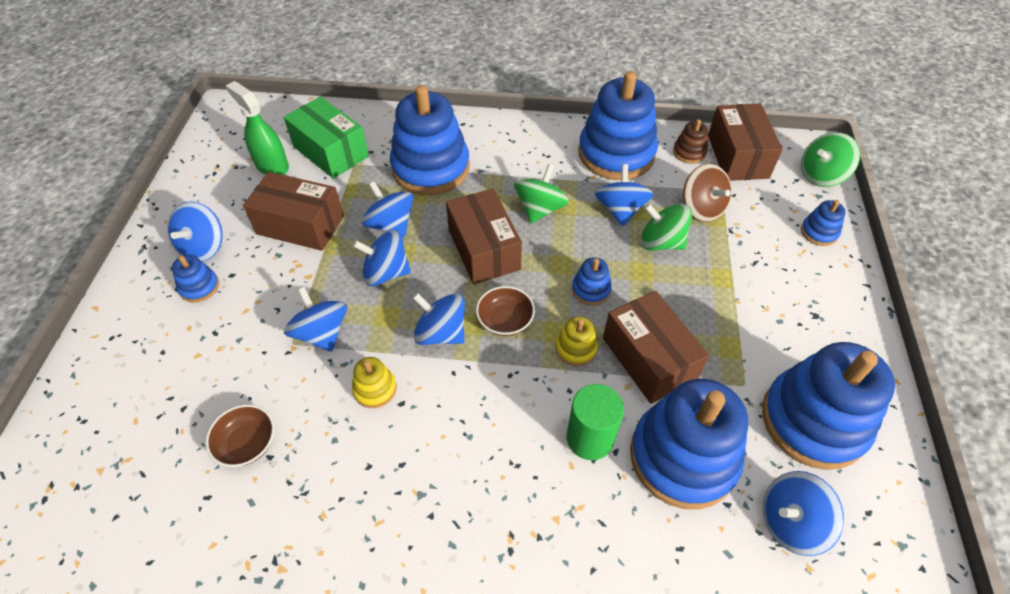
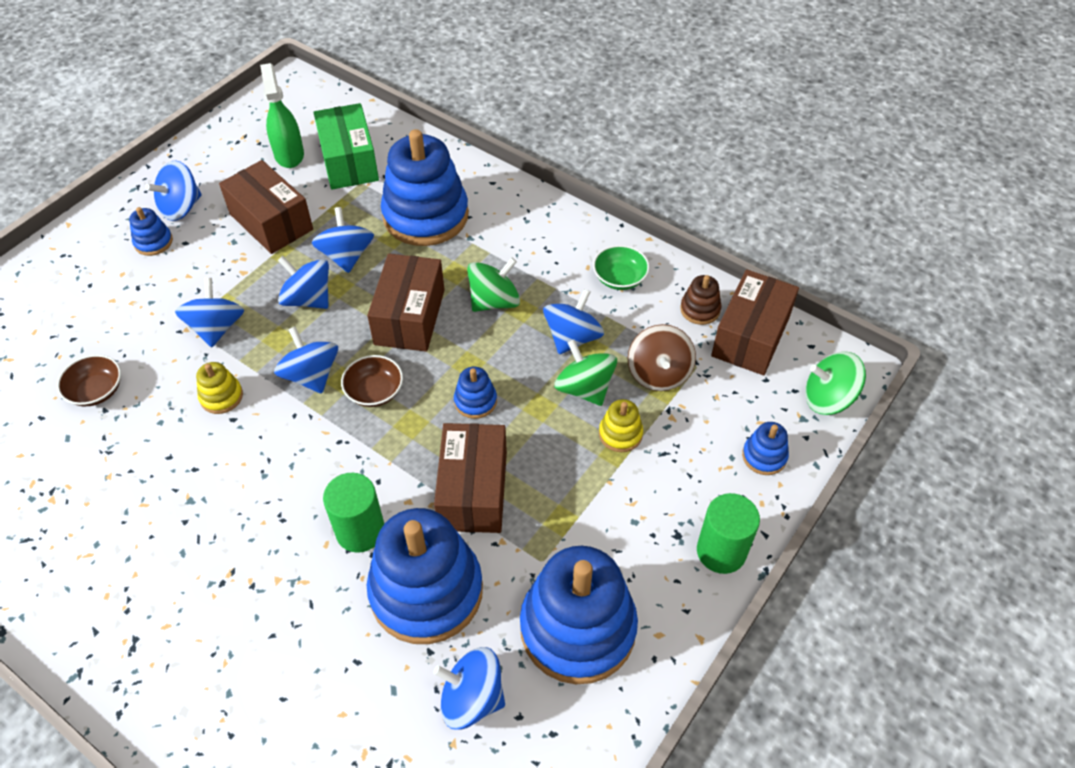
camera: 30 degrees right, 0 degrees up
(576, 348) = (415, 448): yellow stacking toy -> yellow stacking toy (620, 434)
(616, 154) = (619, 278): blue stacking toy -> green bowl
(852, 311) = (721, 551): none -> green cylinder

